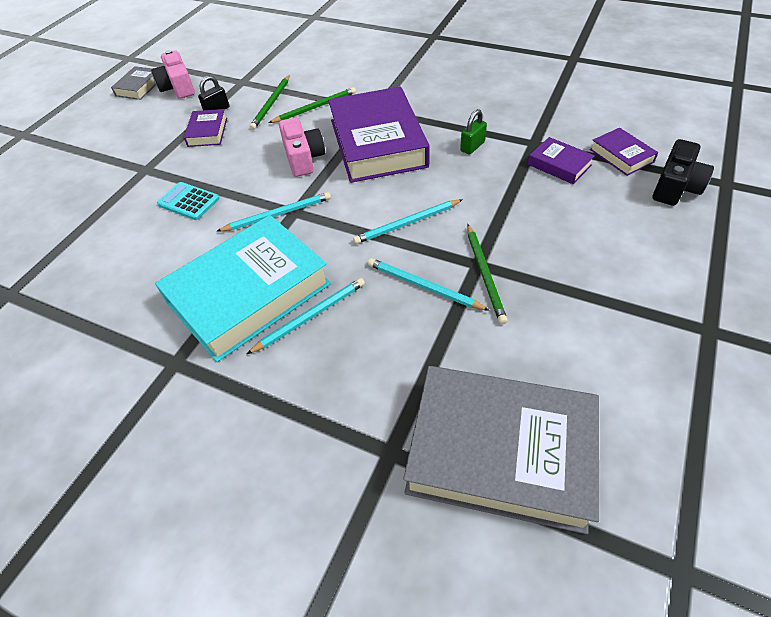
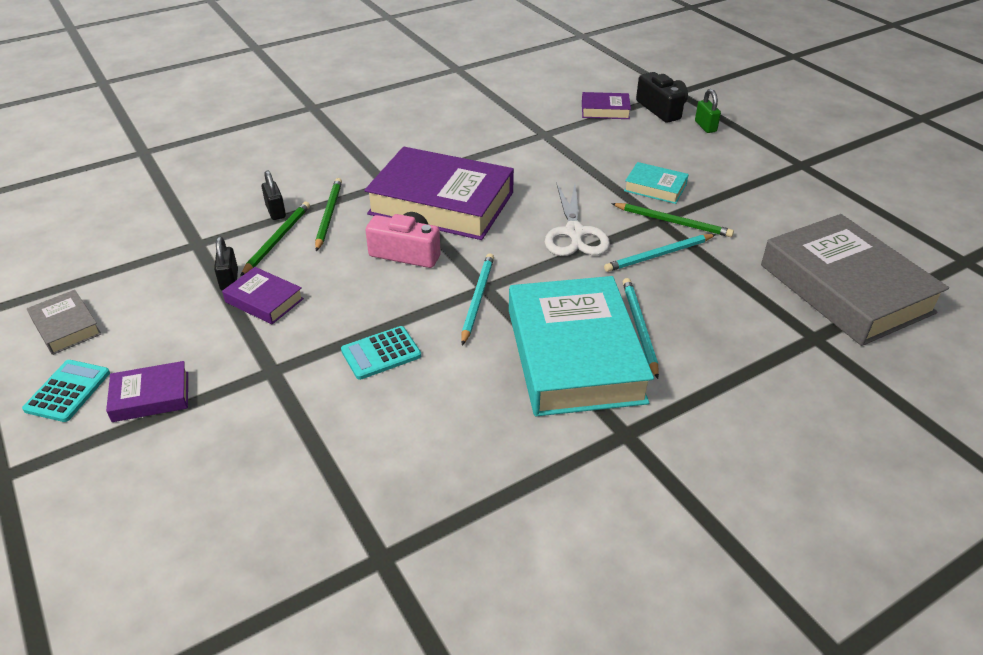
camera: 60 degrees left, 10 degrees down
(90, 116) = (68, 391): none -> turquoise calculator
(178, 87) = (125, 294): pink camera -> none
(271, 104) = (277, 239): green pencil -> green pencil turned 120 degrees counterclockwise
(299, 88) = (276, 211): none -> black padlock
(407, 223) = (574, 233): turquoise pencil -> white scissors
(472, 147) = (512, 161): green padlock -> green padlock (705, 126)
(500, 452) = (845, 288): grey book -> grey book turned 75 degrees counterclockwise
(528, 240) = (655, 188): none -> turquoise book
(559, 165) = (584, 137): purple book -> purple book (151, 396)

